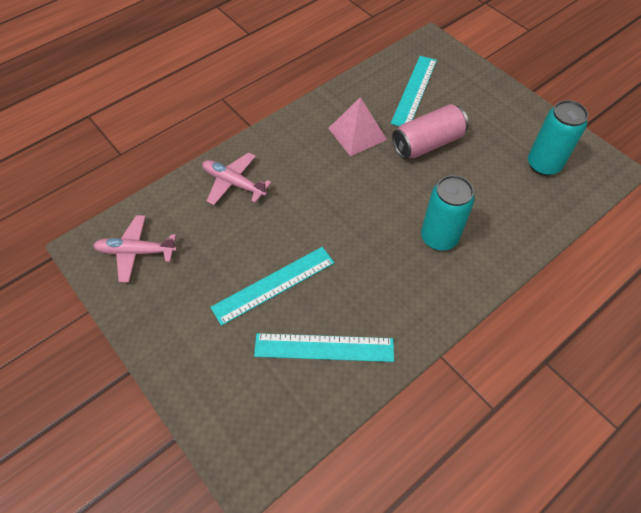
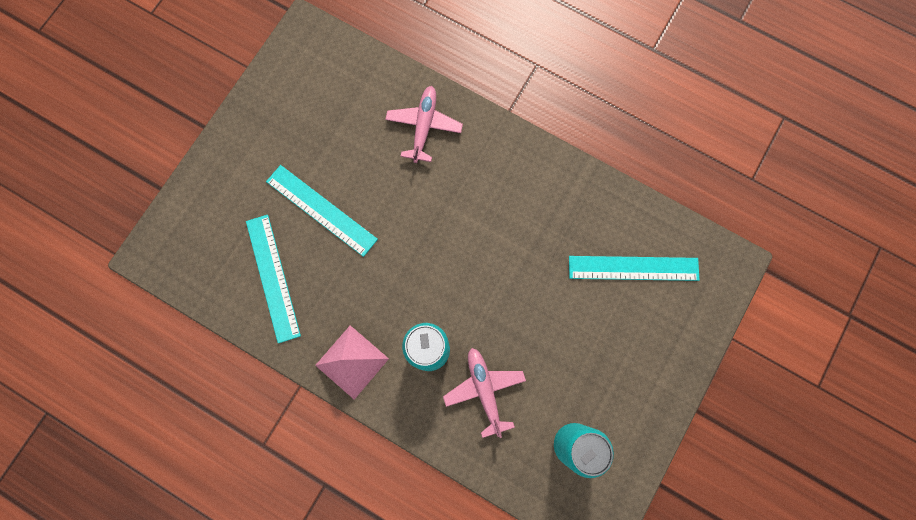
camera: 70 degrees right, 20 degrees up
(136, 252) = (315, 76): pink plane -> pink plane (484, 389)
(357, 134) = (539, 224): pink pyramid -> pink pyramid (352, 361)
(427, 143) = (554, 305): pink can -> none

